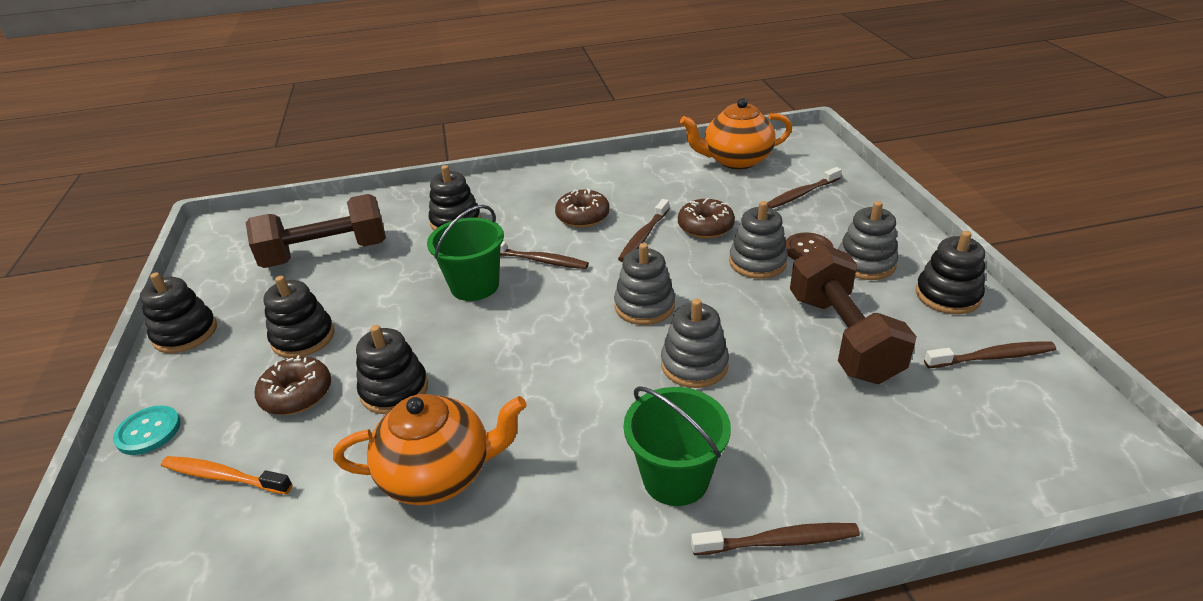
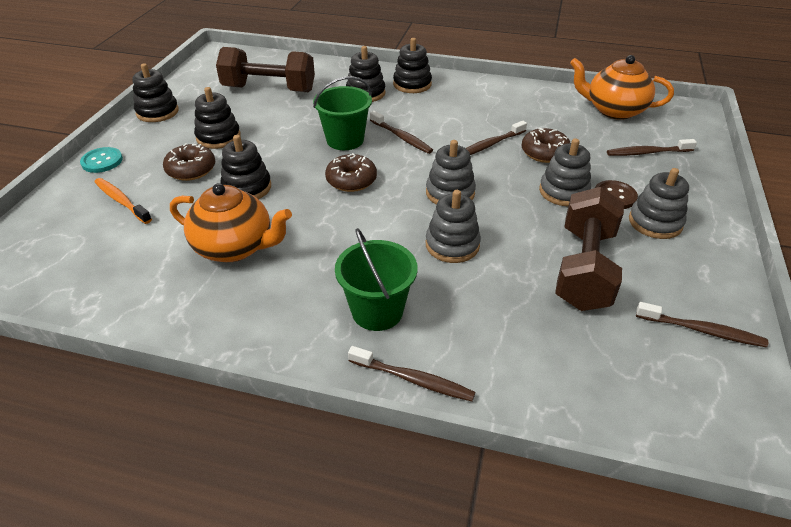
camera: 25 degrees right, 5 degrees up
(583, 216) = (457, 117): brown donut -> brown donut (351, 180)
(947, 295) = (706, 271): black stacking toy -> black stacking toy (412, 84)

